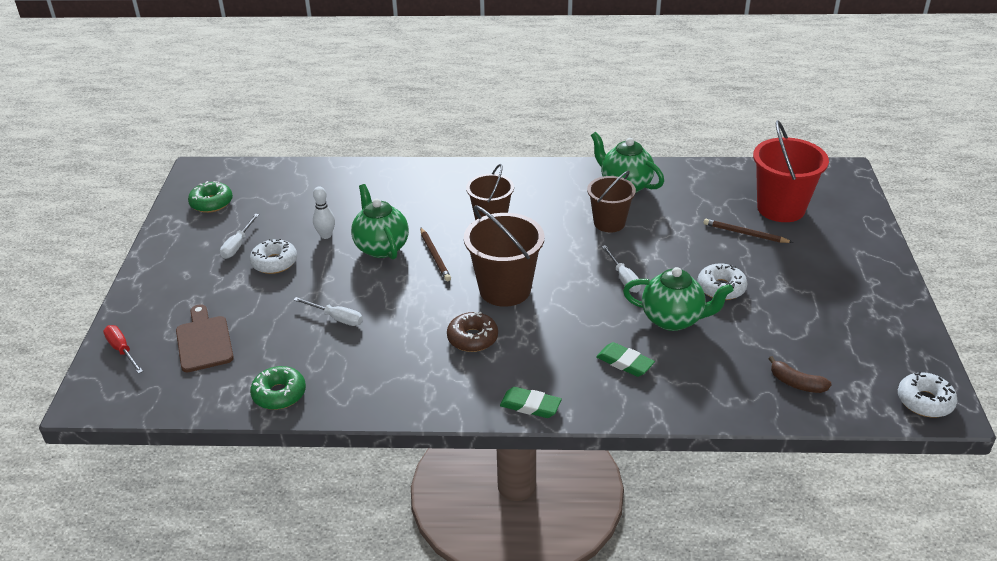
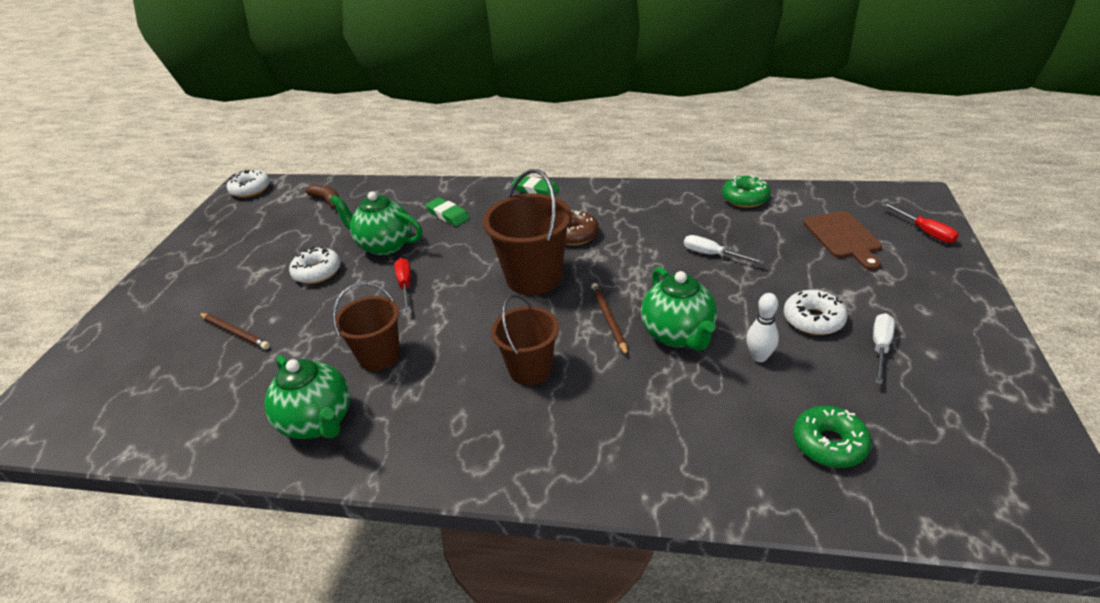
camera: 170 degrees left, 0 degrees up
(211, 203) = (981, 431): green donut -> green donut (829, 444)
(623, 278) = (405, 285): white screwdriver -> red screwdriver
(781, 208) = (157, 367): red bucket -> none

